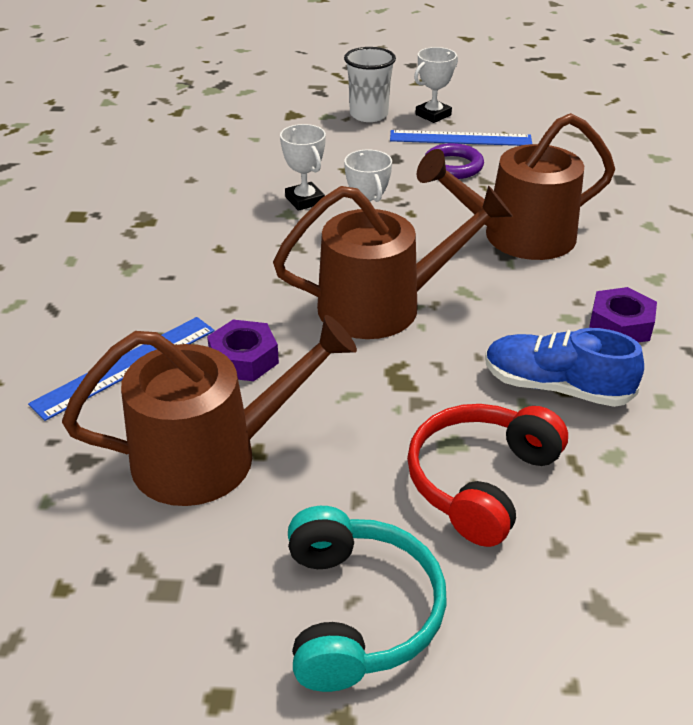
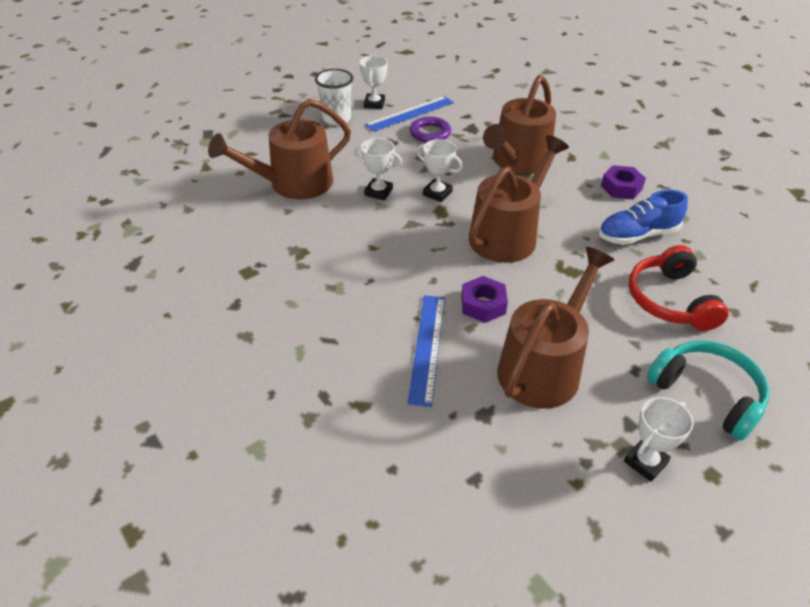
camera: 40 degrees left, 5 degrees up
(164, 625) = (645, 462): none -> white trophy
(233, 158) = (294, 184): none -> brown watering can

